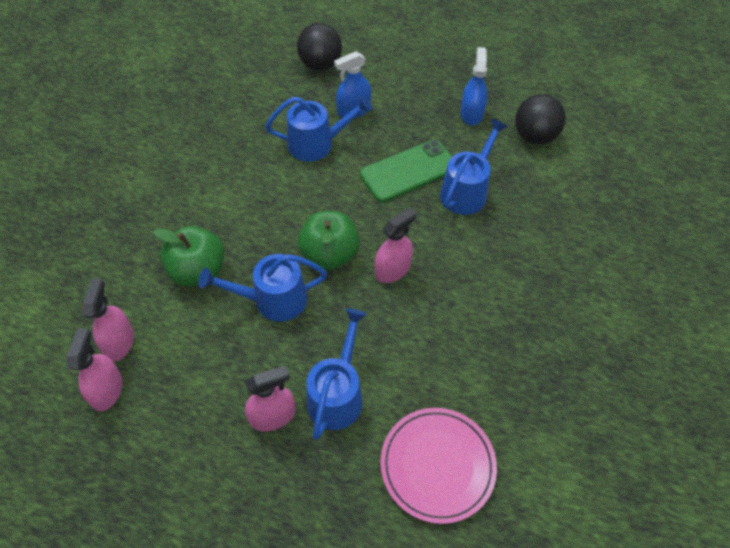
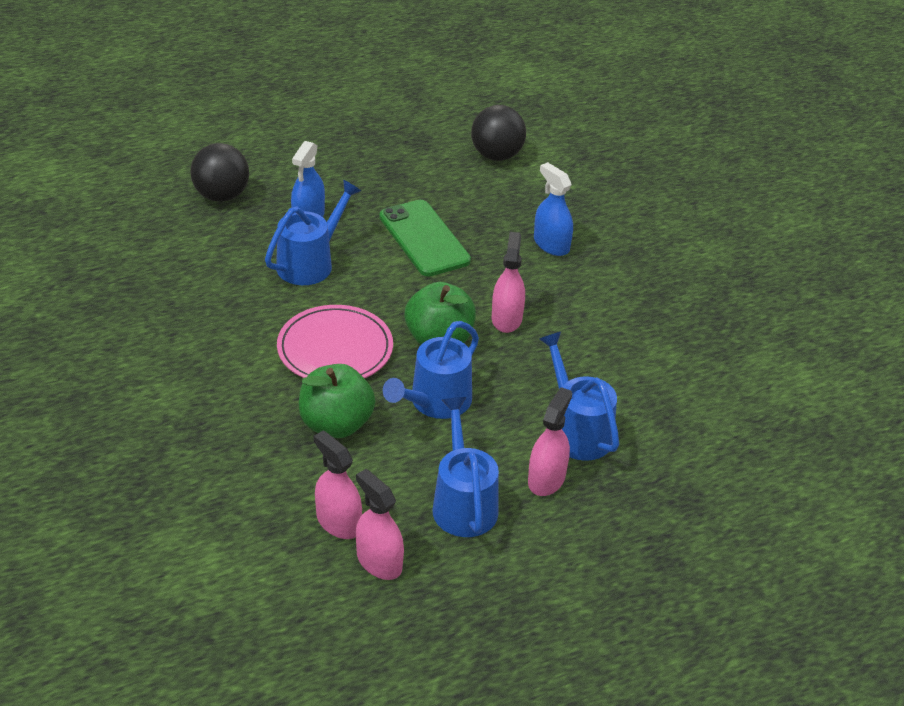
camera: 45 degrees left, 15 degrees down
(409, 171) = (424, 238): green phone -> green phone turned 45 degrees counterclockwise
(437, 465) = (707, 423): pink plate -> pink plate (335, 349)
(466, 191) = (492, 226): blue watering can -> blue watering can (463, 503)
(471, 114) = (421, 165): blue spray bottle -> blue spray bottle (551, 244)

